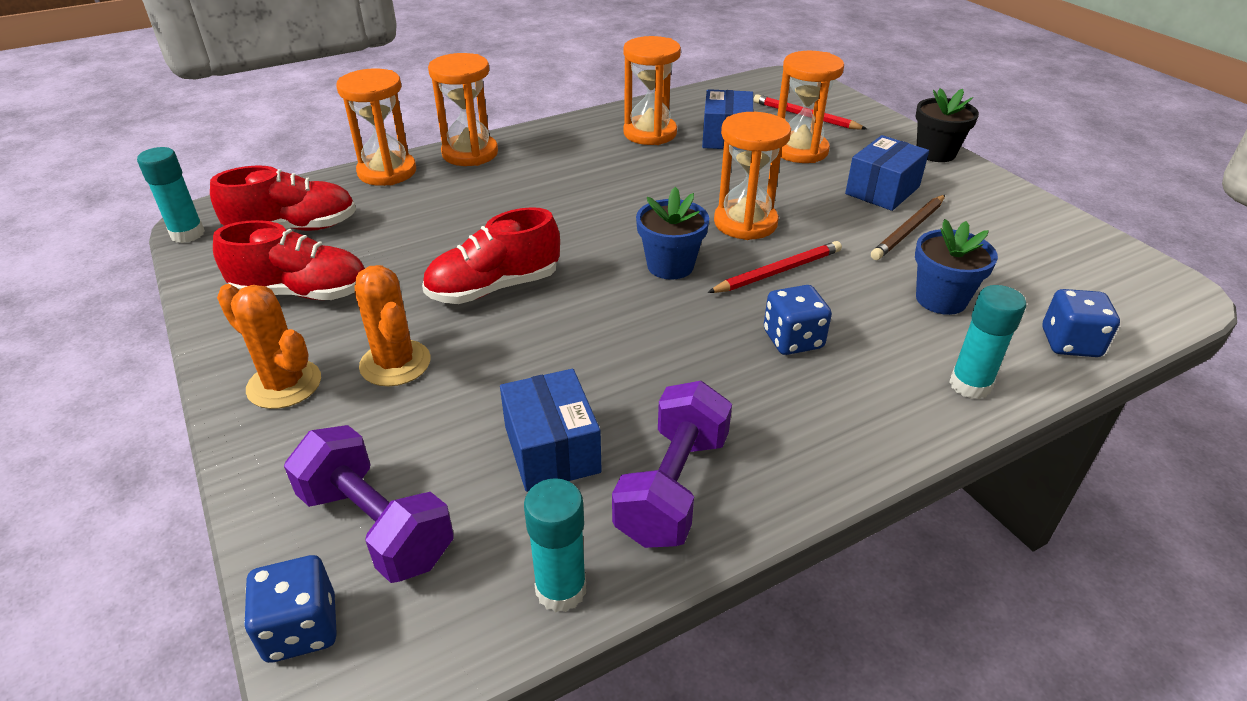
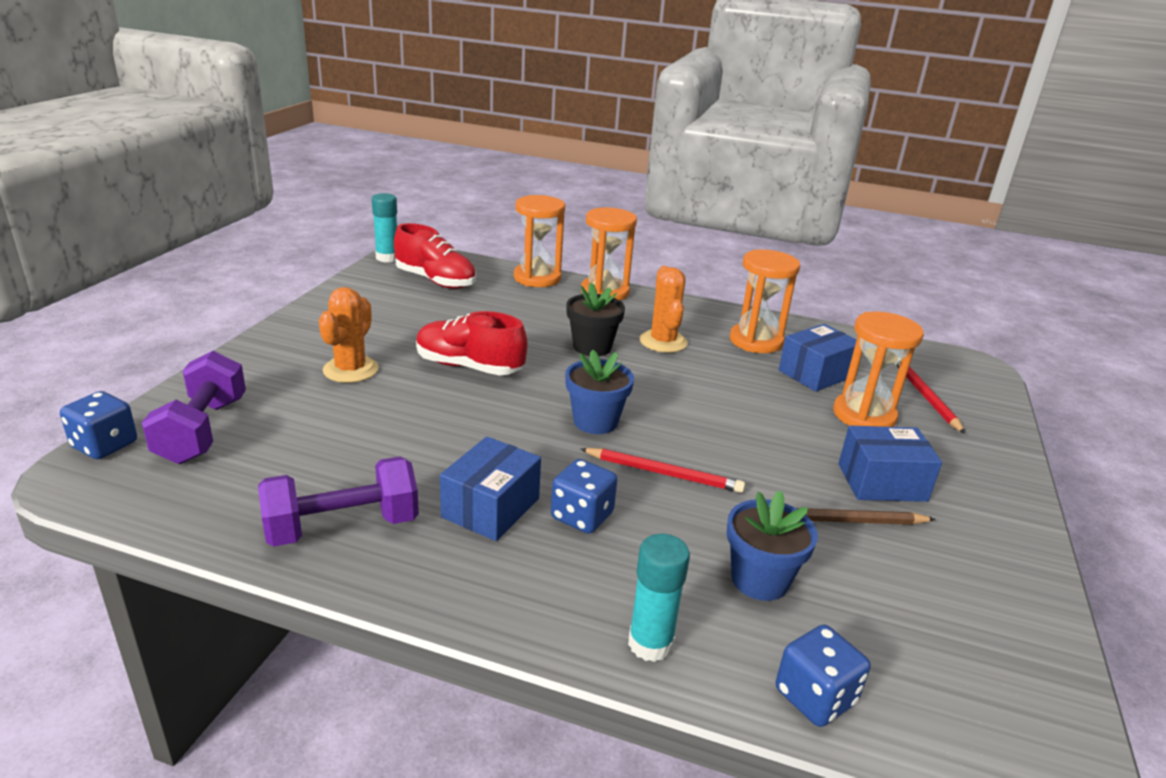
camera: 45 degrees right, 10 degrees down
(284, 384) = (292, 346): orange cactus -> orange cactus (663, 342)
(302, 293) = (379, 312): red shoe -> none
(552, 449) = (330, 461): blue box -> blue box (490, 507)
(561, 589) = (203, 521): turquoise glue stick -> none
(745, 223) = (706, 431): orange hourglass -> none
(935, 153) = (1010, 490): black flower pot -> black flower pot (592, 347)

